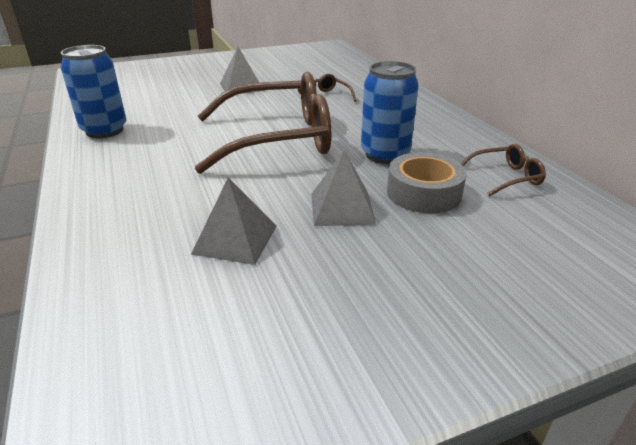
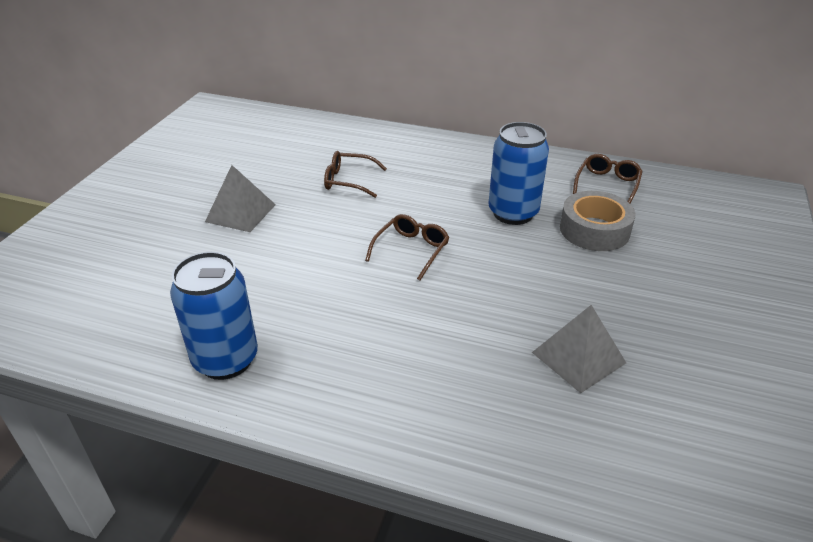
camera: 50 degrees left, 5 degrees up
(278, 139) = (411, 250): brown glasses -> brown glasses, size x0.42
(342, 208) = (580, 279): grey pyramid -> none

